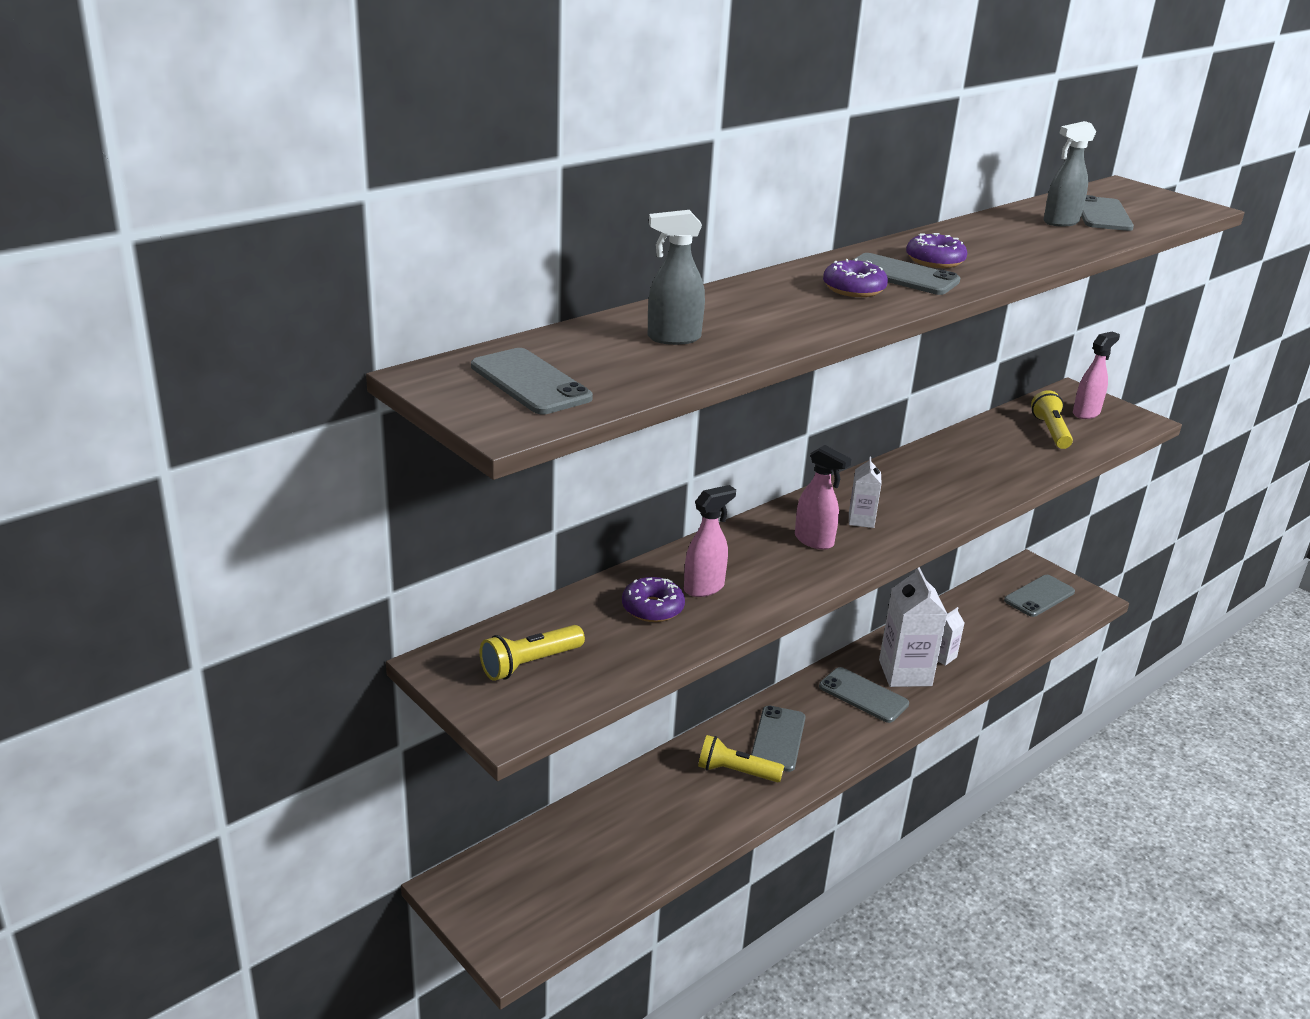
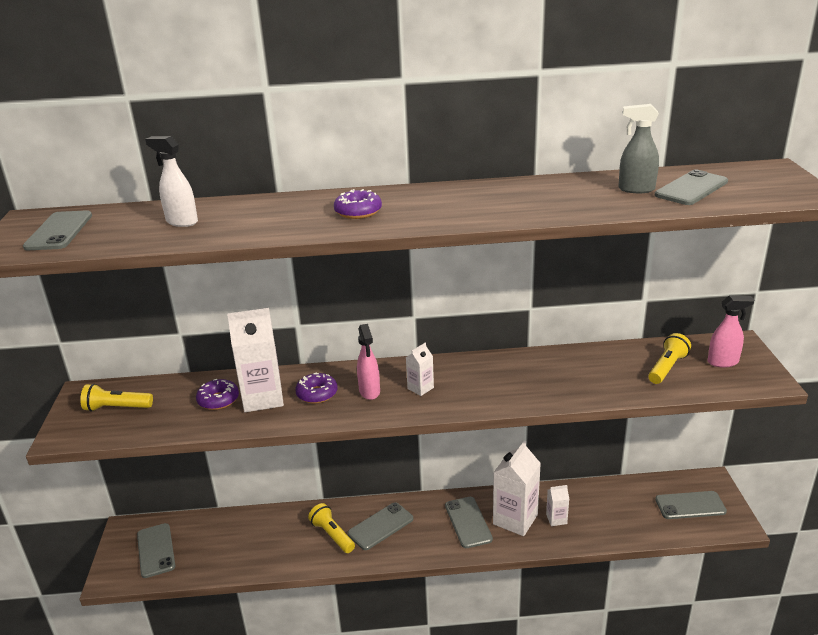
camera: 40 degrees right, 0 degrees up
(673, 338) = (181, 222): grey spray bottle -> white spray bottle
(704, 588) = (263, 398): pink spray bottle -> white carton
(901, 275) = (412, 208): grey phone -> grey phone (156, 550)
(935, 261) = (461, 202): purple donut -> purple donut (317, 394)

